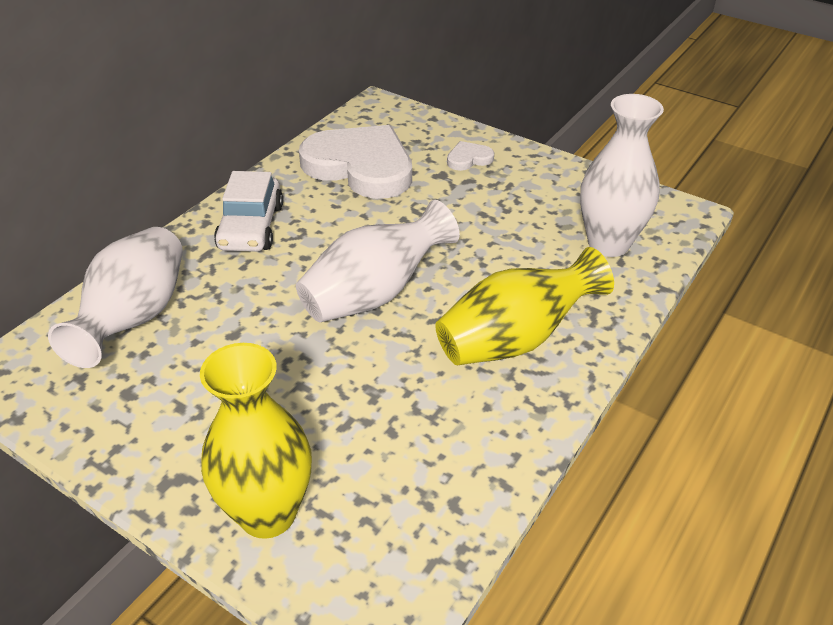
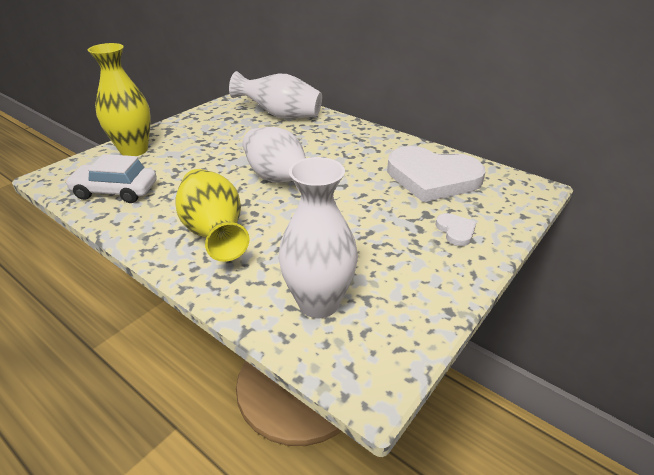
camera: 95 degrees right, 5 degrees down
(251, 227) = (356, 140): white car -> white car (115, 191)
(360, 166) = (432, 178): white heart -> white heart turned 75 degrees clockwise

